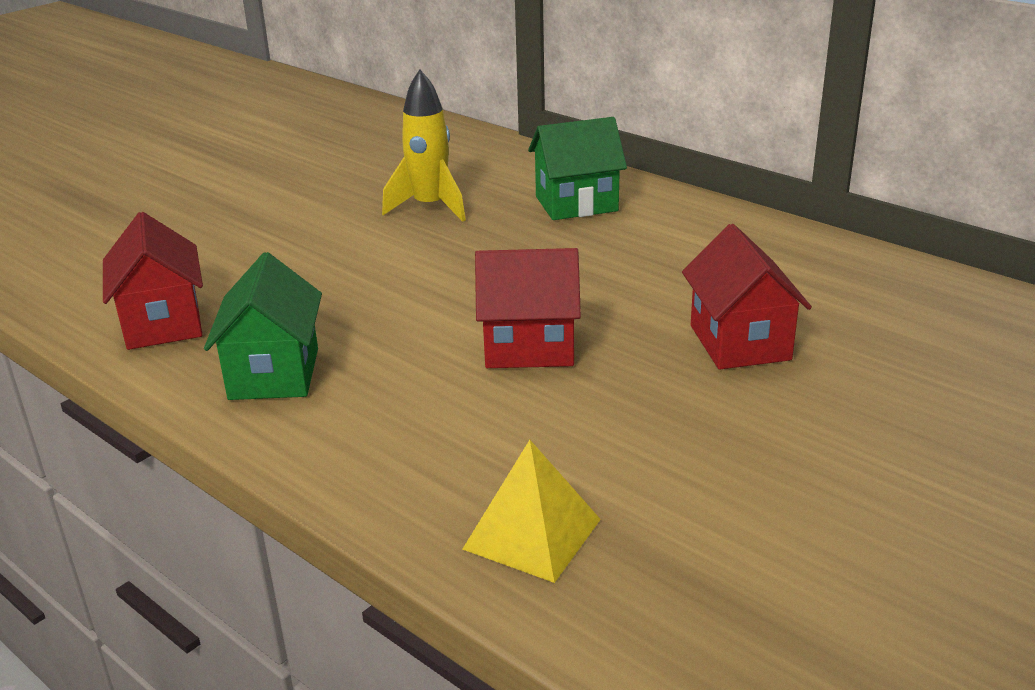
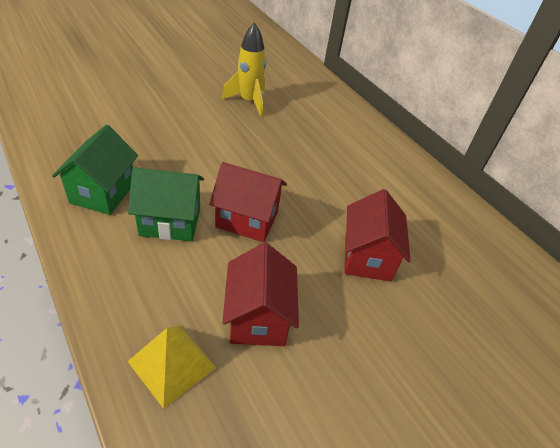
camera: 10 degrees right, 15 degrees up
(163, 323) = (68, 138): red house -> red house (258, 317)
(576, 204) = (328, 123): green house -> green house (170, 221)

